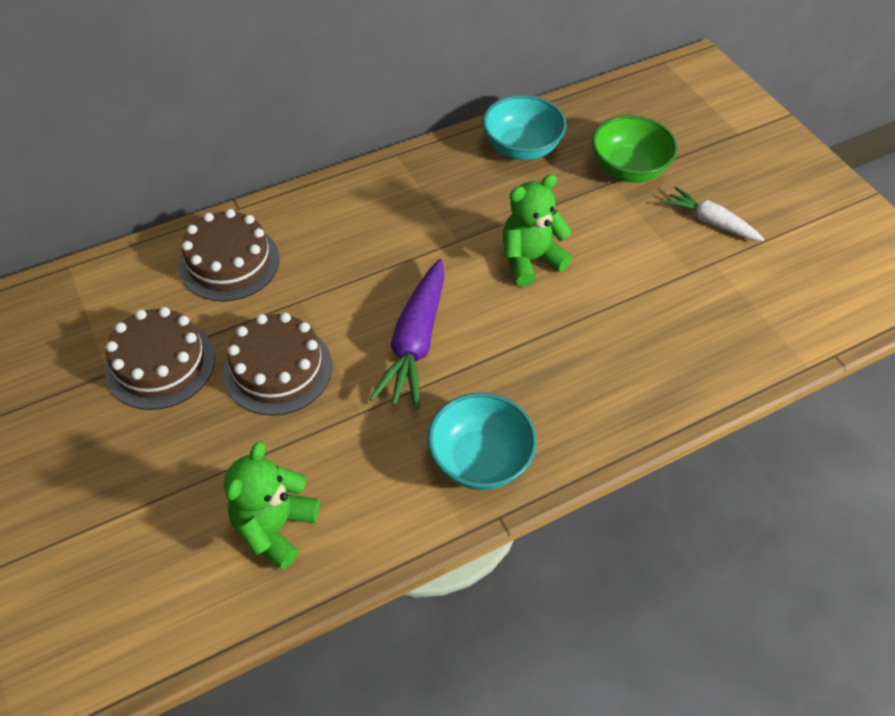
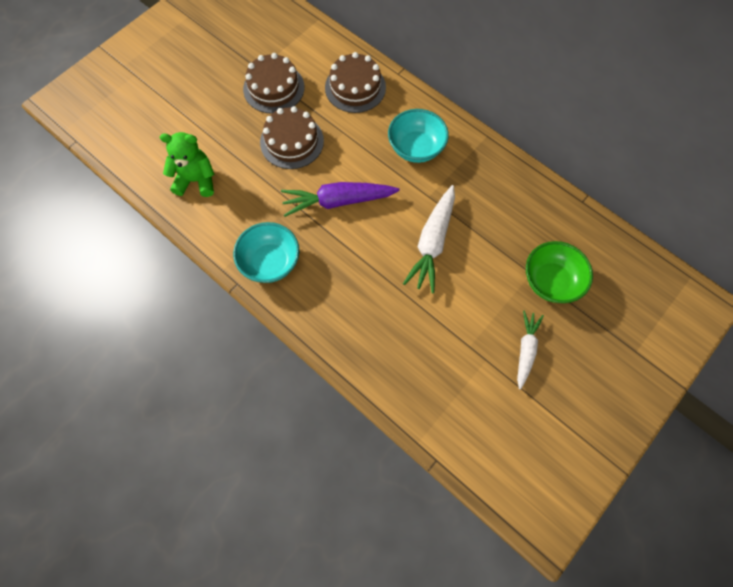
camera: 70 degrees right, 15 degrees up
(521, 148) = (534, 206): turquoise bowl -> turquoise bowl (416, 148)
(530, 260) = (432, 243): green teddy bear -> white carrot

